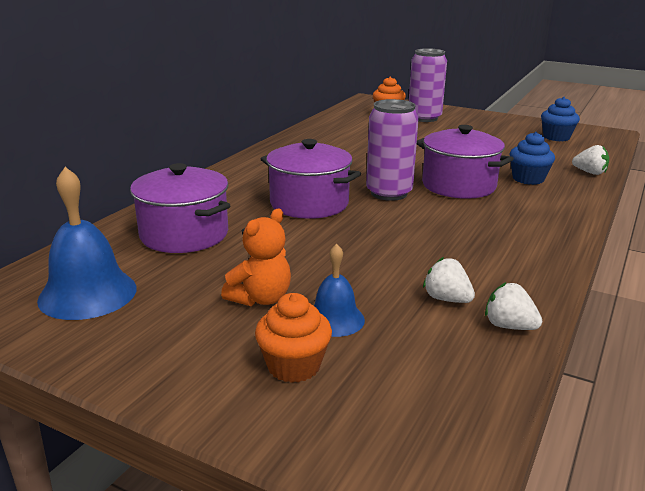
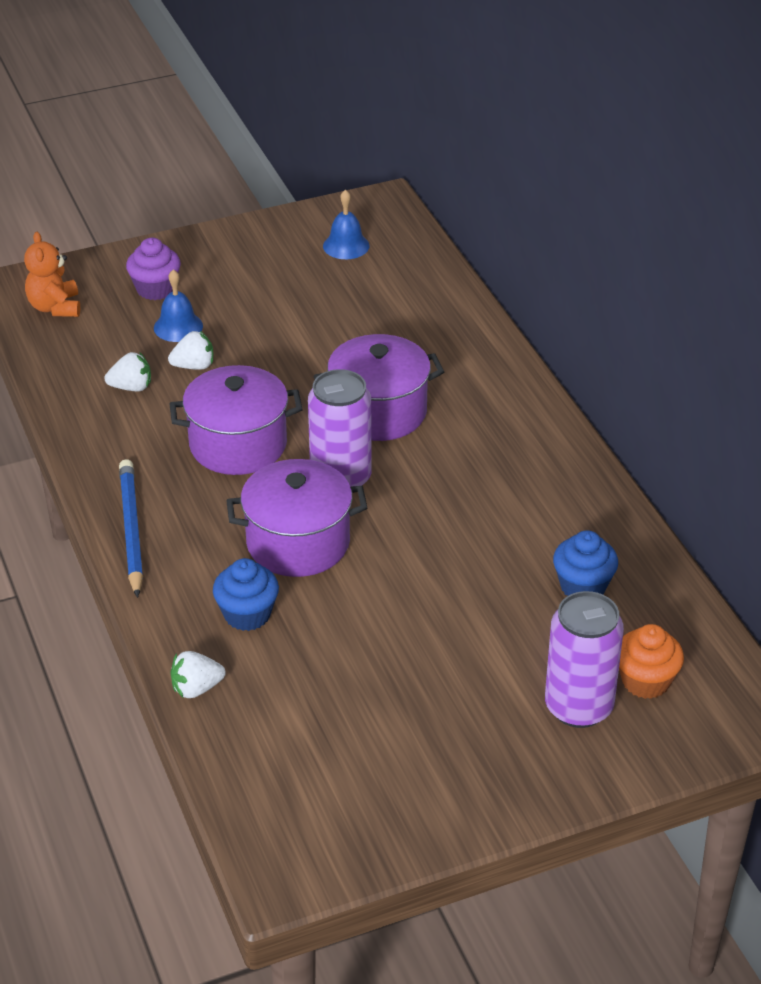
camera: 130 degrees right, 15 degrees up
(87, 293) = (346, 245): blue bell -> blue bell, size x0.60
(184, 234) = (396, 316): purple pot -> purple pot (238, 444)
(261, 298) = (244, 309): orange teddy bear -> orange teddy bear (55, 307)
(294, 366) = (155, 289): orange cupcake -> purple cupcake
(509, 326) = (69, 392): white strawberry -> white strawberry (194, 366)
(556, 137) = (334, 786): blue cupcake -> blue cupcake (583, 586)
(557, 229) = (131, 530): none -> blue pencil

